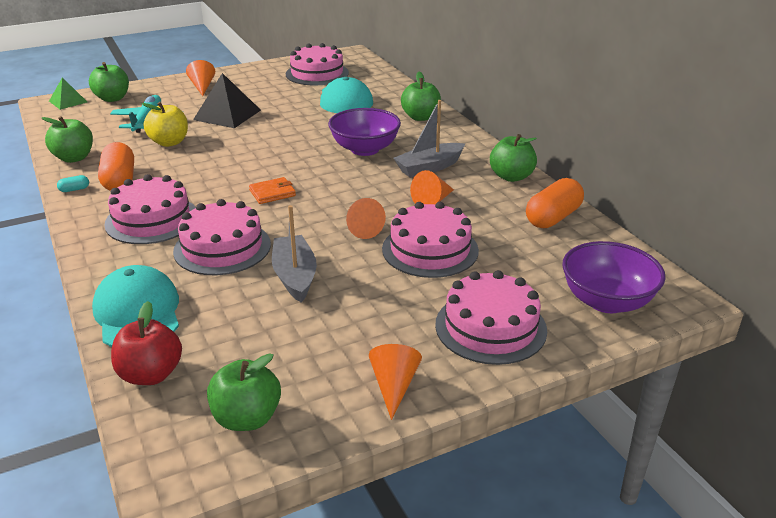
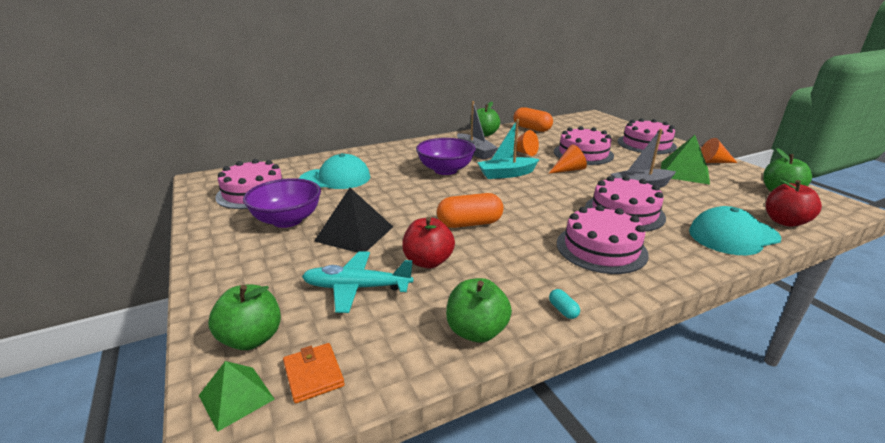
camera: 90 degrees left, 5 degrees down
(119, 180) = (530, 280): orange capsule -> orange capsule (469, 223)
(169, 142) = (428, 261): yellow apple -> red apple
(202, 87) = (250, 259): orange cone -> none
(272, 193) = (530, 200): orange wallet -> orange wallet (313, 374)
(345, 333) = (684, 172): none -> green pyramid
(350, 184) = (506, 174): none -> turquoise boat
(420, 117) = (386, 153): green apple -> none
(606, 301) = (605, 125): purple bowl -> purple bowl (287, 220)

